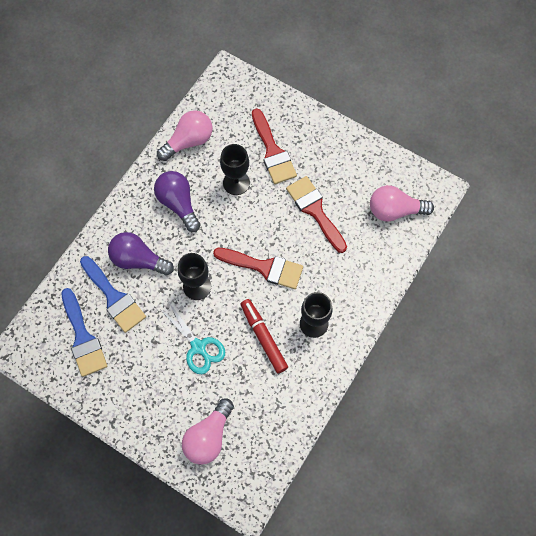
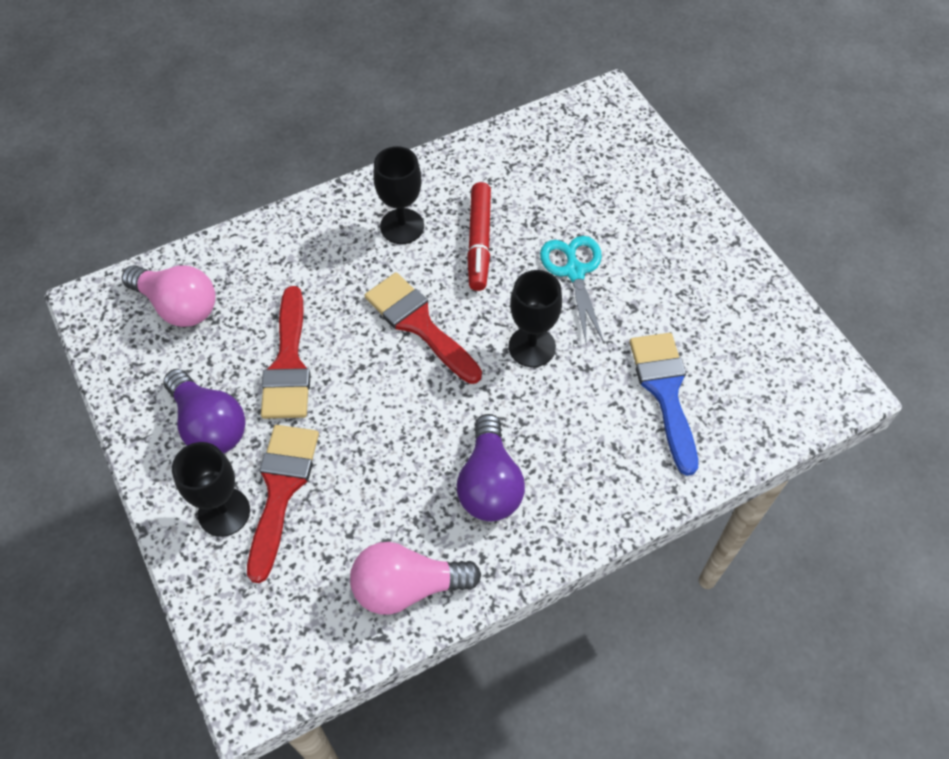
camera: 150 degrees left, 10 degrees down
(83, 338) = (736, 359): blue brush -> none
(138, 260) = (600, 427): purple light bulb -> purple light bulb (209, 425)
(208, 436) = (617, 173): pink light bulb -> none
(236, 183) = (375, 469): black goblet -> black goblet (224, 512)

